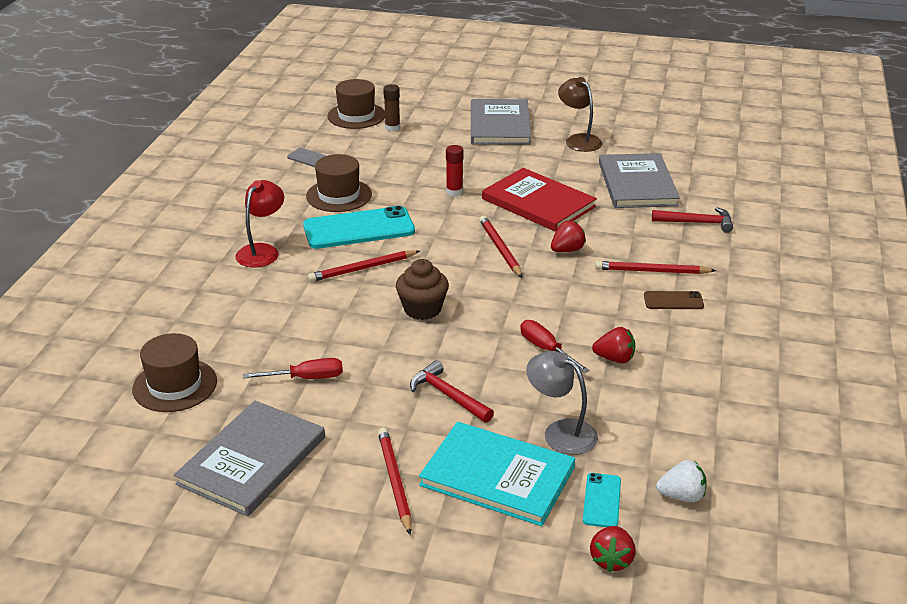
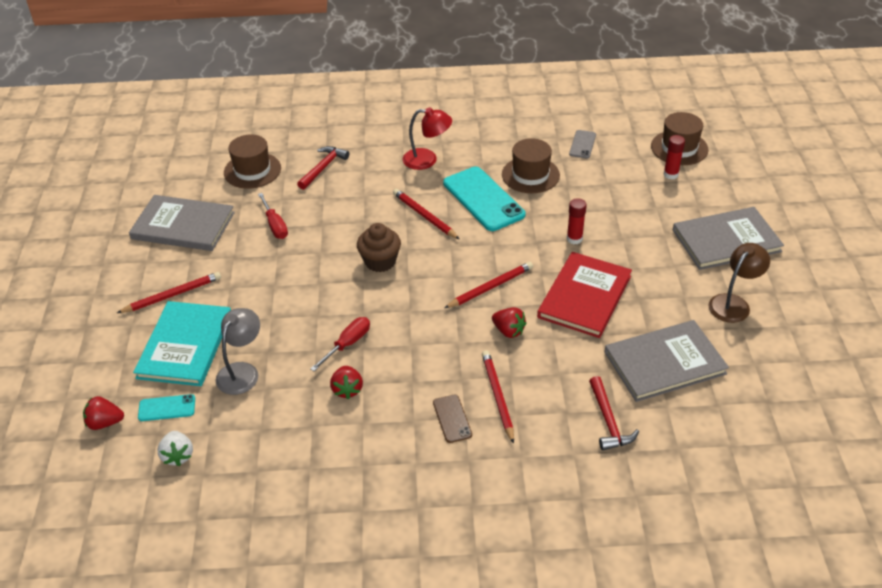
camera: 75 degrees right, 10 degrees up
(392, 128) = (671, 174): brown glue stick -> red glue stick
(448, 395) = (272, 300): red hammer -> red hammer (323, 168)

